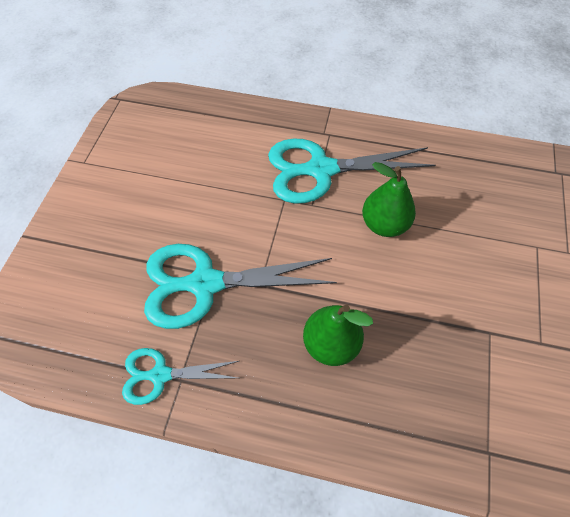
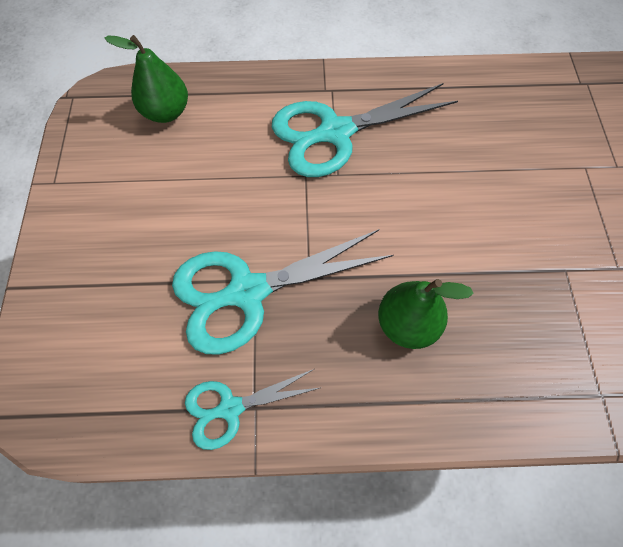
camera: 15 degrees left, 5 degrees up
(384, 224) = (423, 179): green pear -> green pear (166, 112)

